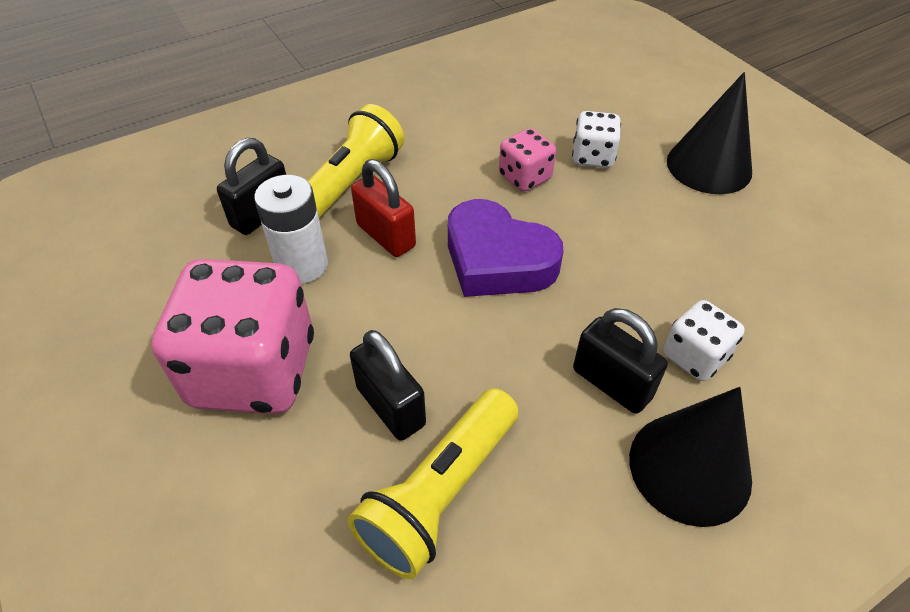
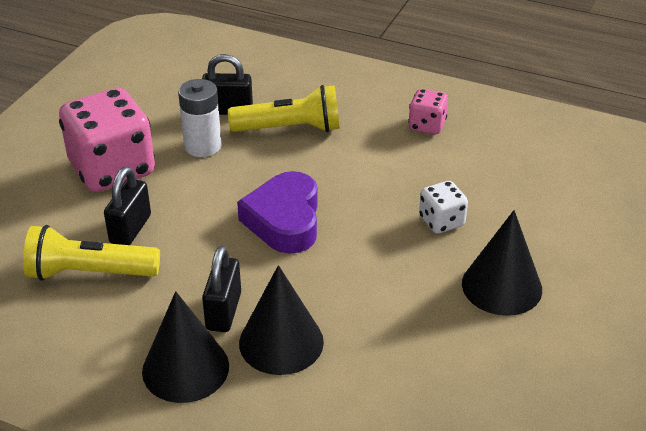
camera: 55 degrees right, 10 degrees down
(386, 236) = (259, 165): red padlock -> none
(525, 177) = (380, 198): pink dice -> pink dice (427, 125)
(694, 356) = (281, 342): white dice -> black cone

